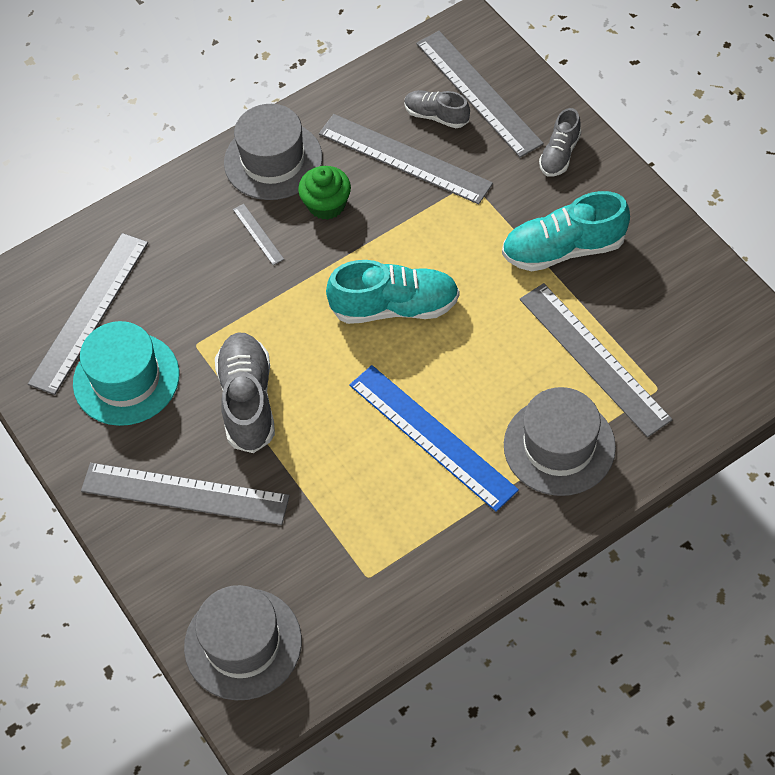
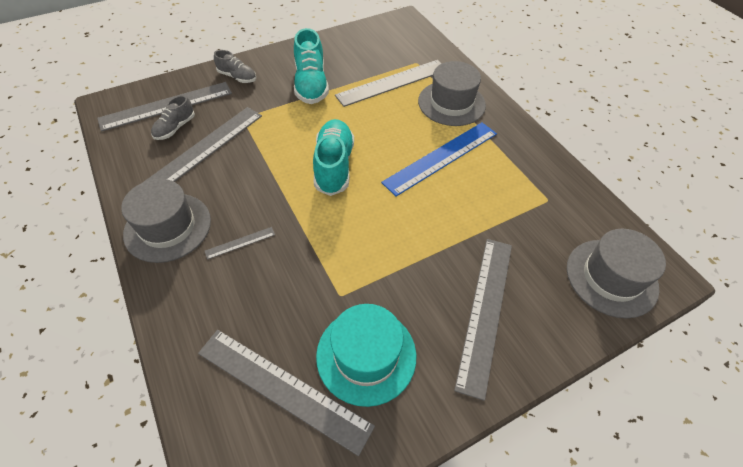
camera: 90 degrees left, 5 degrees down
(248, 401) = (401, 260): grey shoe -> none
(326, 205) = (228, 196): green cupcake -> none

